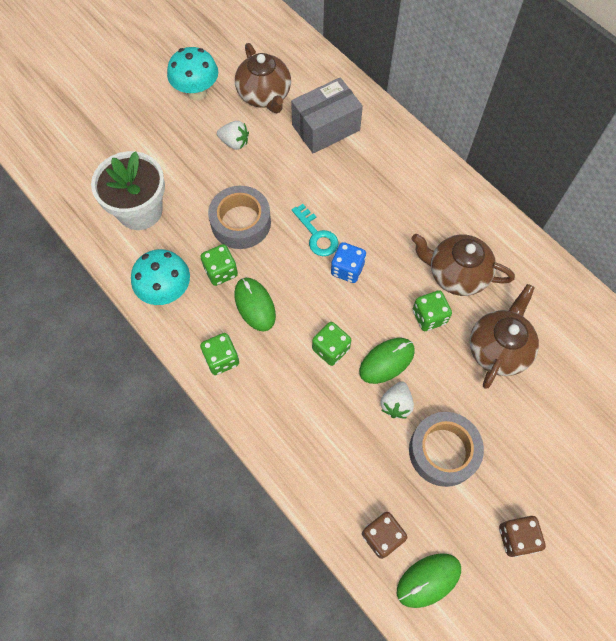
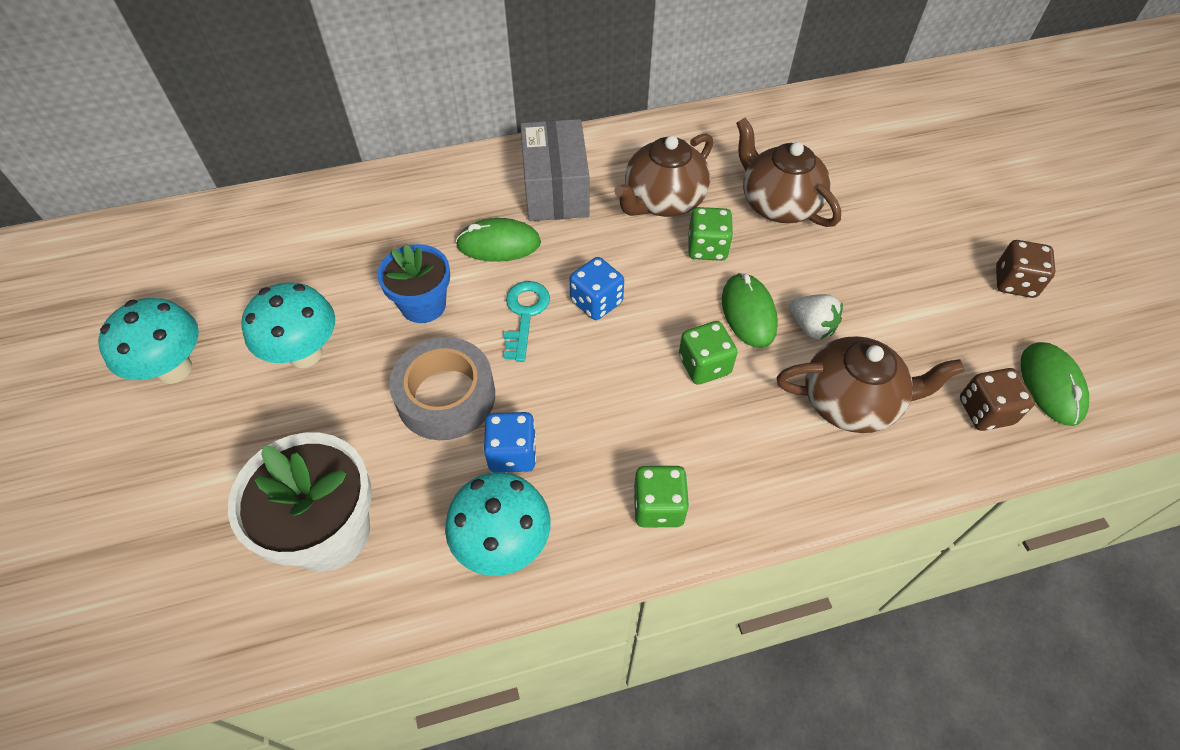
camera: 65 degrees left, 10 degrees down
(221, 271) = (512, 453): green dice -> blue dice
(234, 142) = (305, 353): white strawberry -> turquoise mushroom
(254, 305) = (592, 430): green mouse -> green mouse (499, 244)
(264, 95) = (255, 287): brown teapot -> brown teapot (851, 402)
(296, 180) = (423, 305): none -> blue flower pot
(317, 235) = (525, 314): turquoise key -> turquoise key turned 75 degrees counterclockwise
(325, 127) = (365, 241): grey box -> grey box (555, 190)
(443, 451) = (890, 305): grey tape -> none

